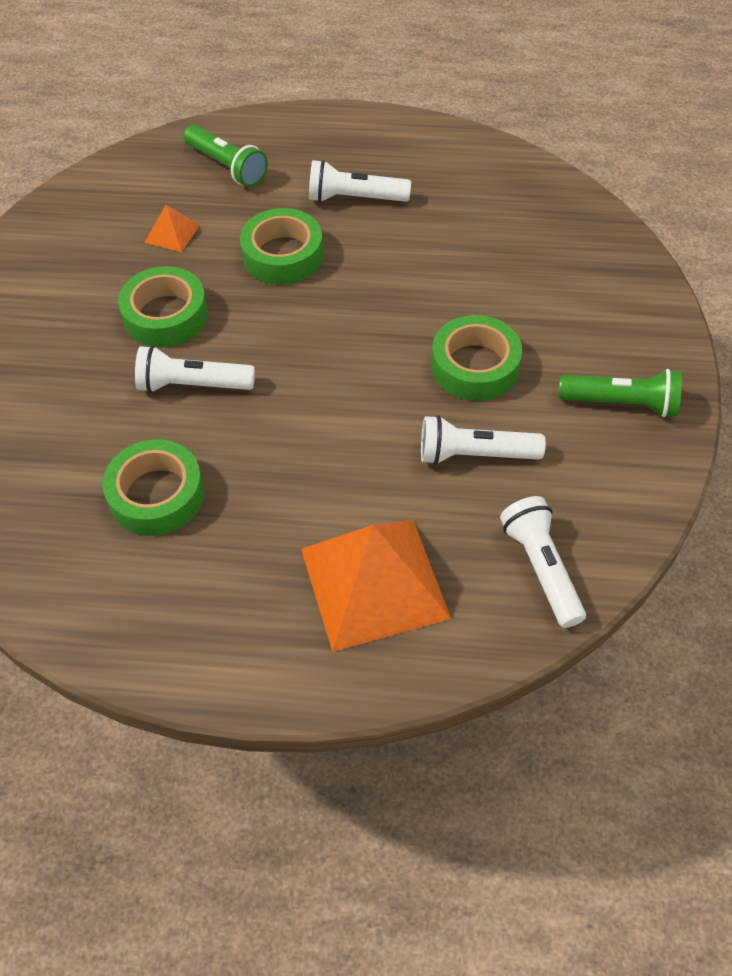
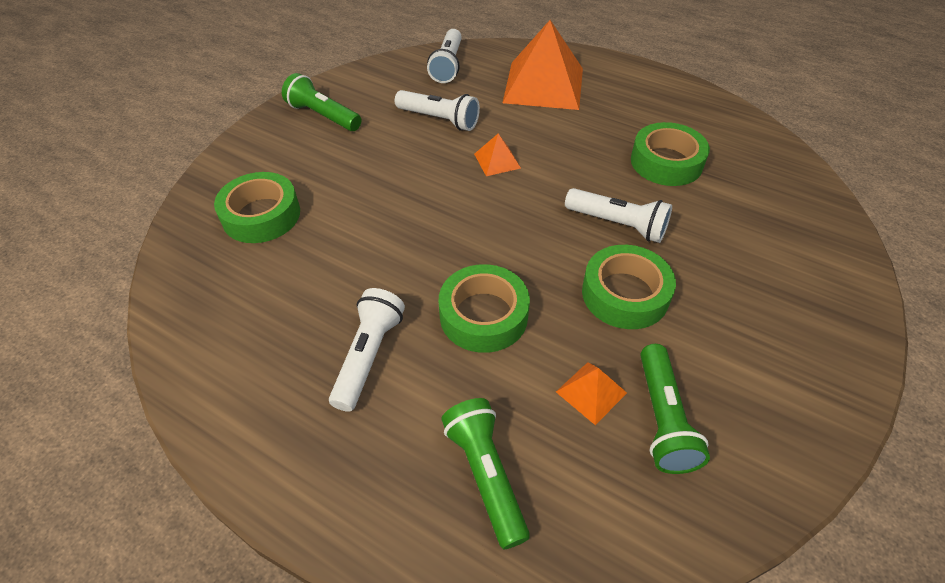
camera: 155 degrees left, 5 degrees down
(113, 235) = (662, 419): none -> green flashlight
(355, 198) = (369, 356): white flashlight -> white flashlight turned 105 degrees counterclockwise
(363, 418) = (497, 161): none -> orange pyramid
(475, 366) = (393, 165): green tape -> green tape (261, 215)

